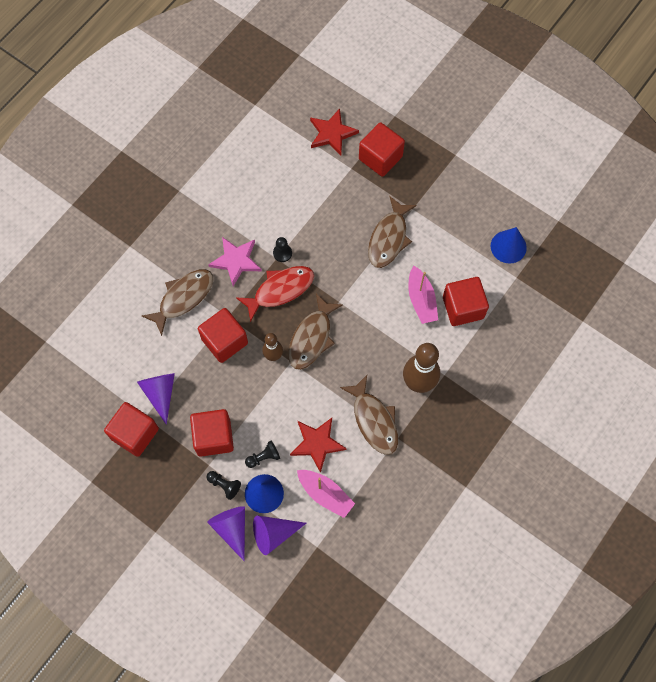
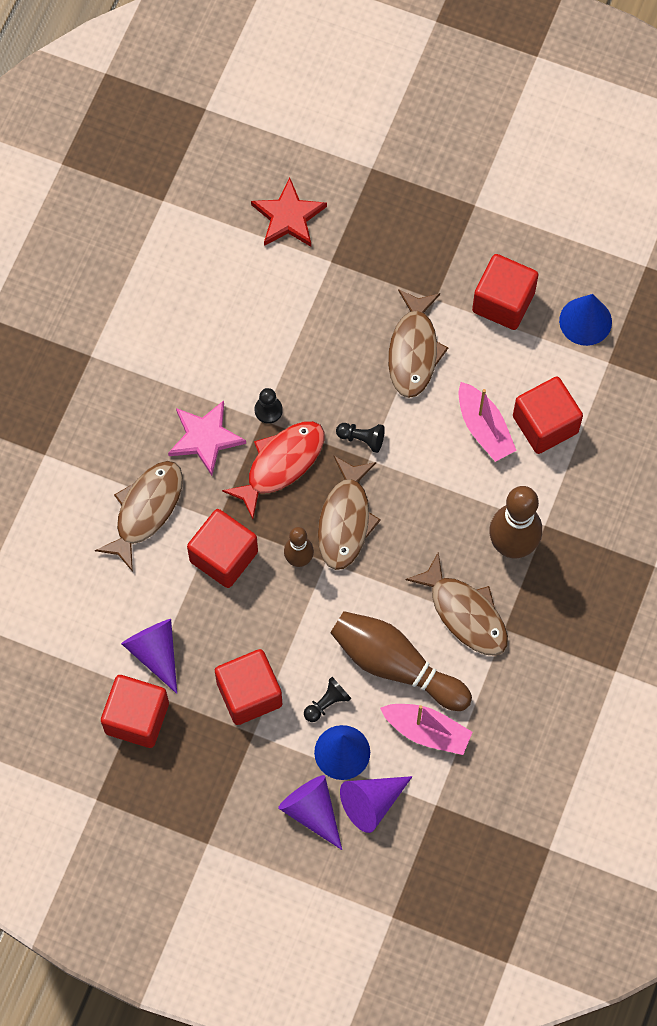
camera: 15 degrees left, 0 degrees up
(224, 485) = (284, 755): black pawn -> black pawn (362, 439)
(317, 443) = (395, 665): red star -> brown bowling pin
(380, 158) = (368, 236): red cube -> red cube (503, 302)

